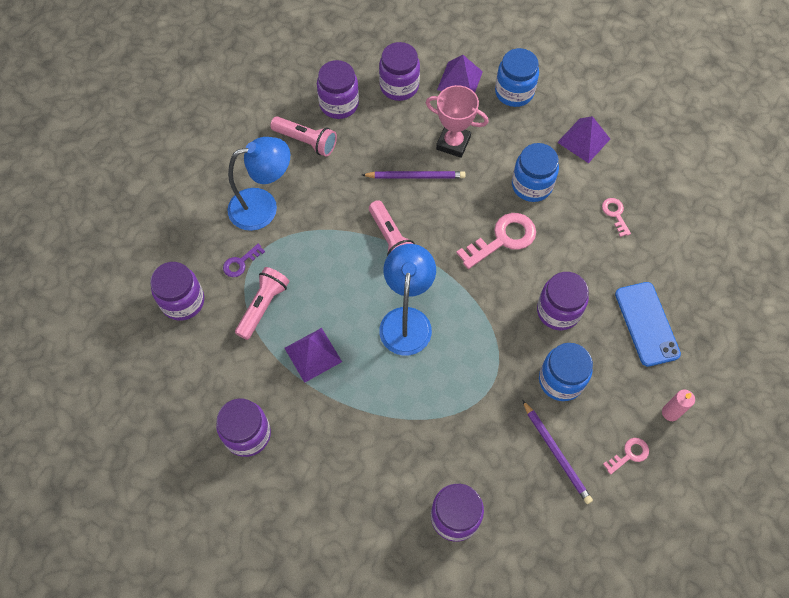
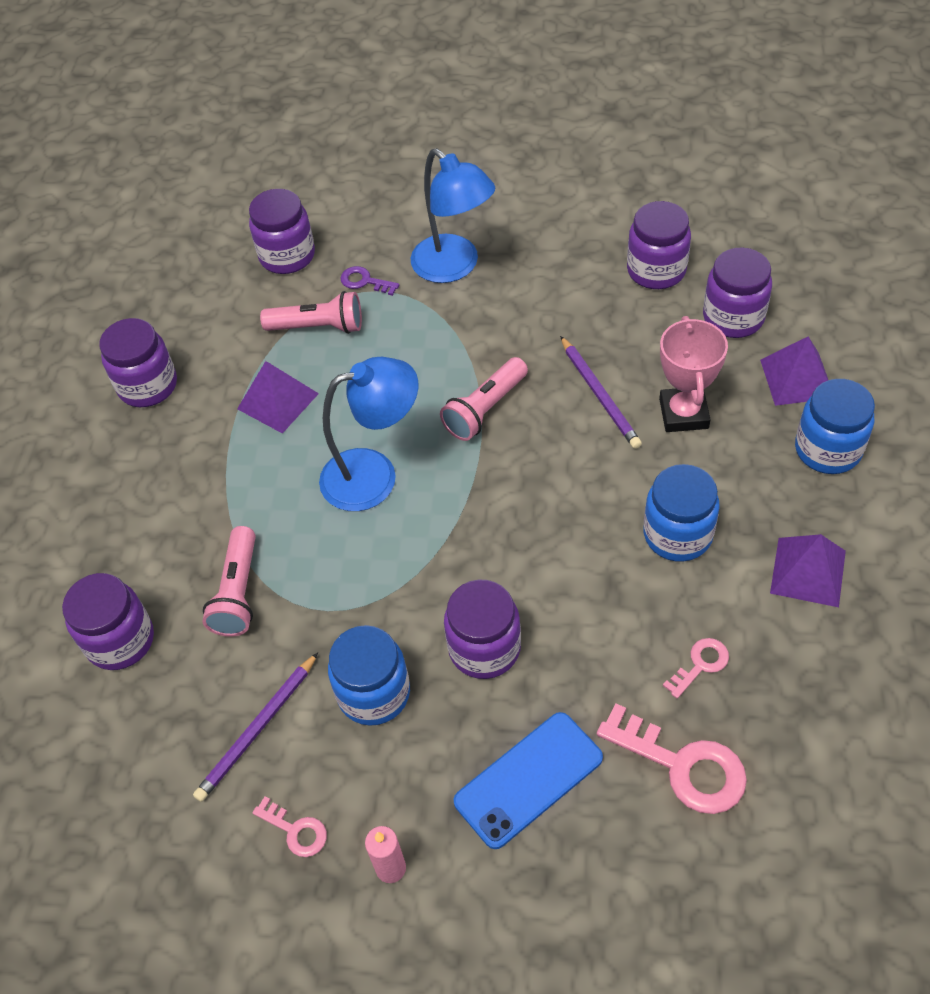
camera: 70 degrees right, 10 degrees down
(306, 141) = (576, 264): pink flashlight -> pink flashlight (238, 592)
(502, 239) = (563, 534): pink key -> pink key (682, 765)

